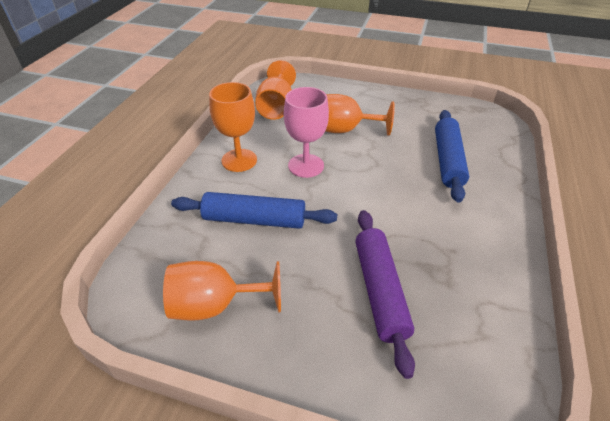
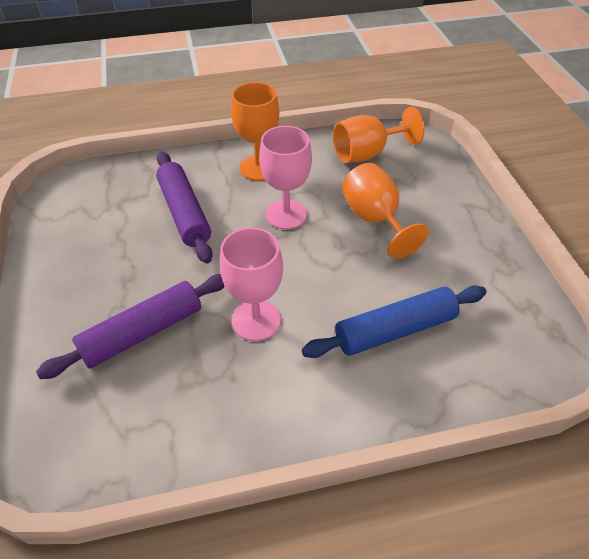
camera: 60 degrees right, 5 degrees up
(215, 305) = (77, 233): orange goblet -> none
(254, 219) = (184, 213): blue rolling pin -> purple rolling pin
(404, 219) = (256, 320): none -> pink goblet

